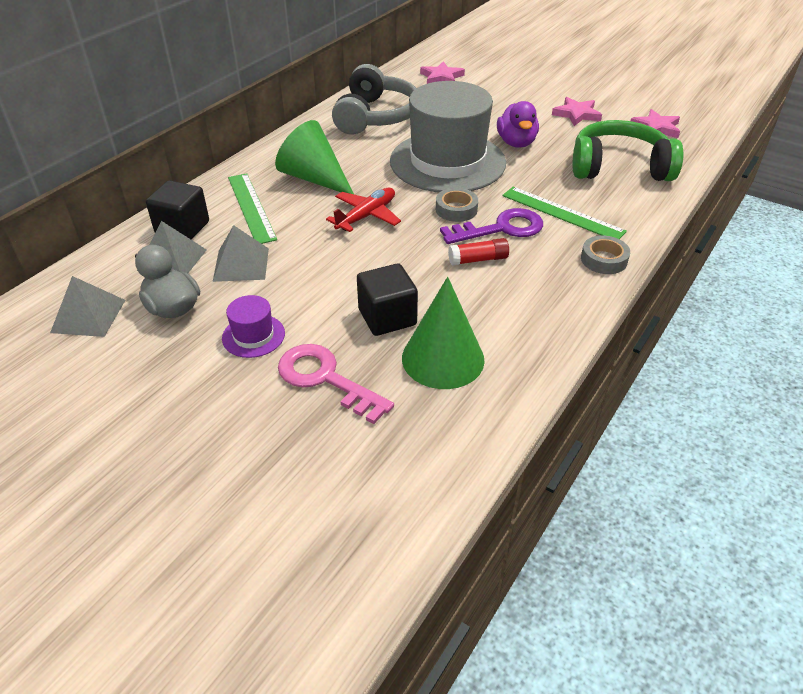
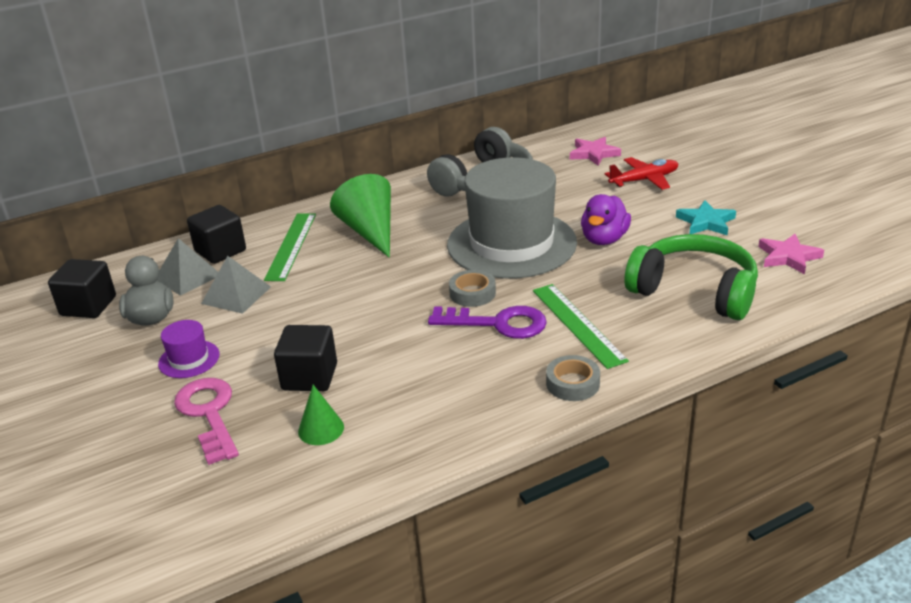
camera: 30 degrees right, 10 degrees down
(88, 316) = (88, 306): grey pyramid -> black cube
(366, 216) = (382, 278): red plane -> red plane (644, 180)
(443, 358) = (321, 429): green cone -> green cone, size x0.53
(478, 260) = (444, 348): red glue stick -> none
(576, 114) = (706, 222): pink star -> turquoise star

